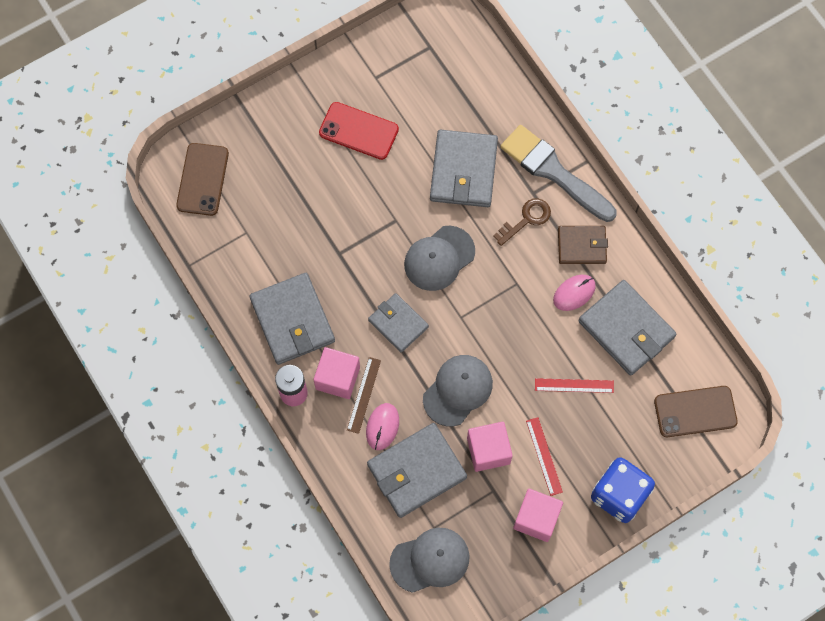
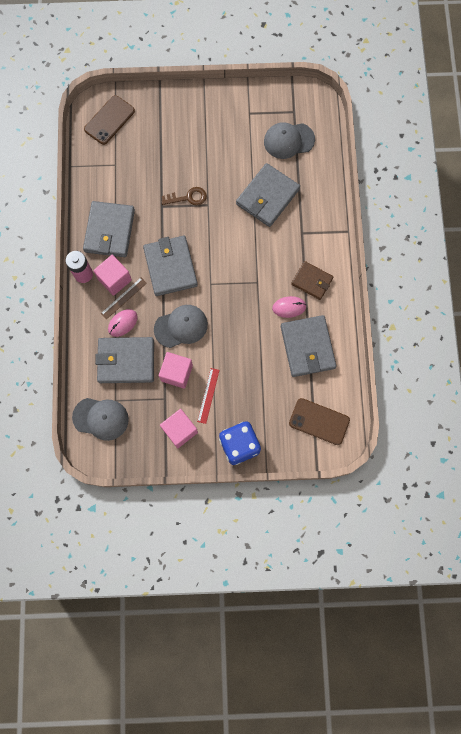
camera: 30 degrees right, 5 degrees up
(358, 131) = (219, 140): red phone -> none
(398, 323) = (170, 267): grey wallet -> grey wallet, size x1.60
(439, 258) = (219, 241): grey cap -> grey cap (288, 140)
(526, 219) = (288, 246): brown key -> brown key (188, 197)
(554, 172) = (323, 227): grey brush -> none
(574, 385) = (253, 363): red ruler -> none

